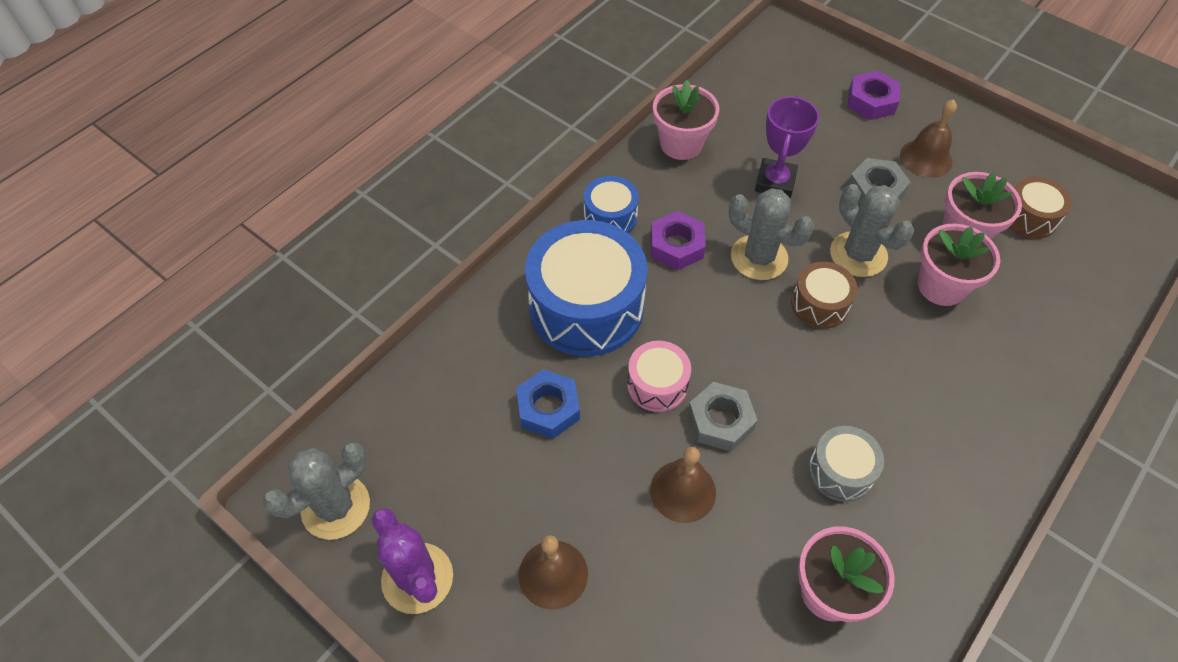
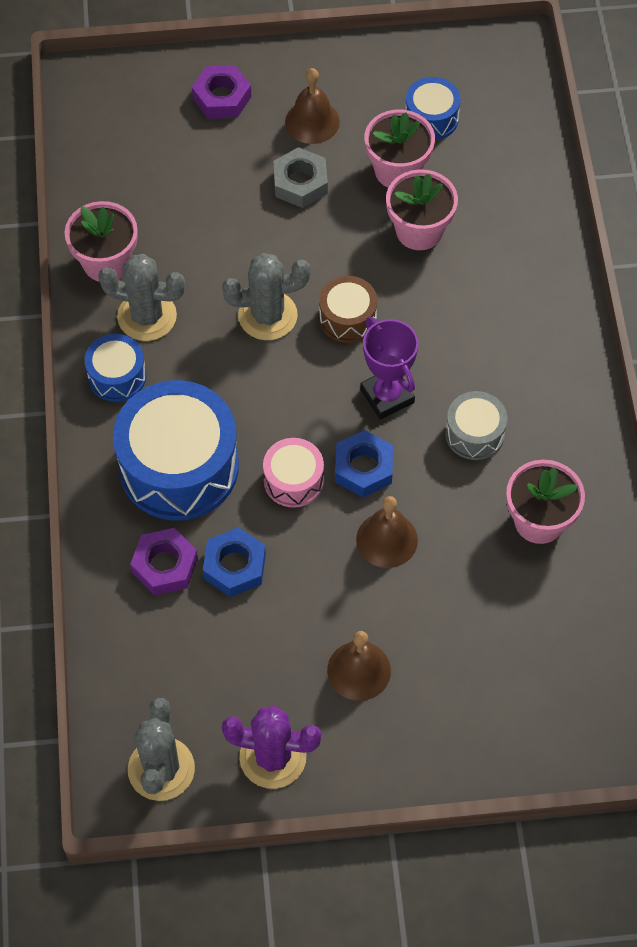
camera: 45 degrees left, 5 degrees up
(676, 246) = (195, 358): purple nut -> purple nut (165, 565)
(720, 421) = (363, 468): grey nut -> blue nut
(775, 182) = (217, 238): purple trophy -> purple trophy (387, 396)
(858, 254) = (338, 252): grey cactus -> grey cactus (147, 316)
(1029, 217) = (431, 118): brown drum -> blue drum

